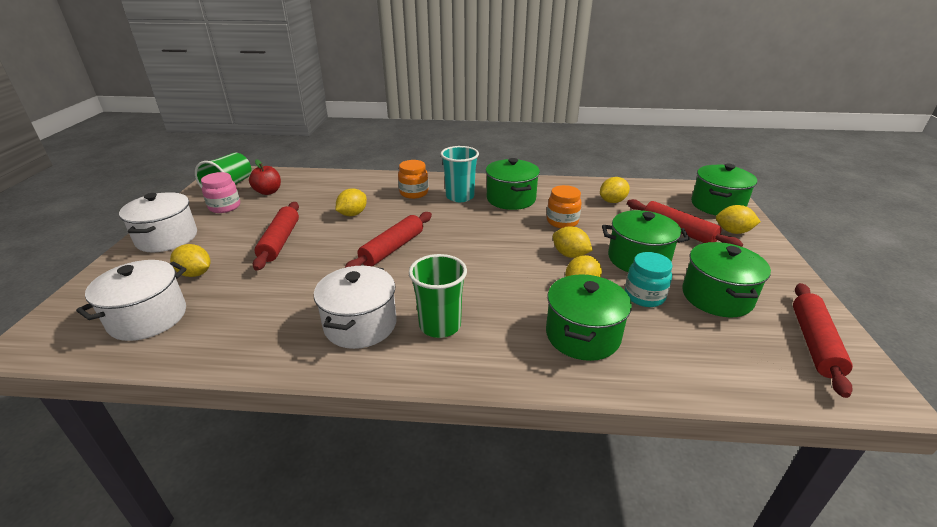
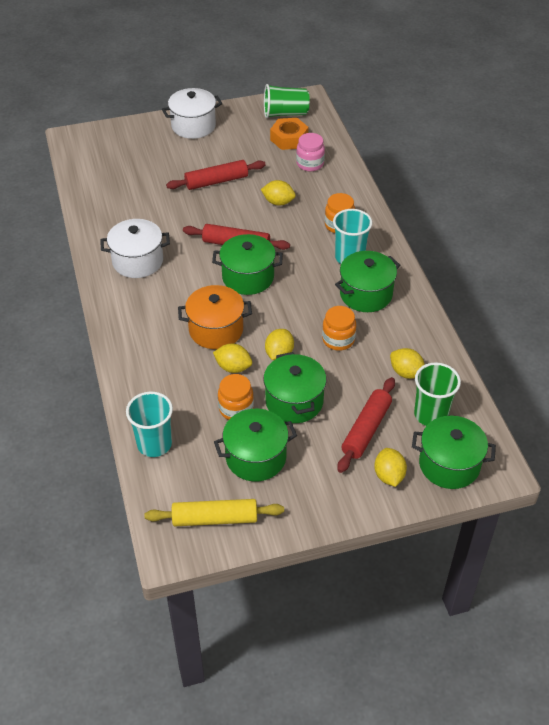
camera: 70 degrees right, 15 degrees up
(148, 318) = (108, 168): white pot -> none
(195, 274) = (159, 162): yellow lemon -> none
(225, 207) = (251, 129): pink jar -> pink jar (310, 164)
(268, 192) = (289, 139): red apple -> orange nut
(440, 325) = (152, 299): green cup -> green cup (430, 414)
(518, 286) = (216, 330): none -> orange pot
(582, 335) = (170, 376): green pot -> green pot (248, 277)
(644, 296) = (236, 408): turquoise jar -> orange jar
(699, 371) = (154, 444): none -> turquoise cup
(814, 343) = (215, 518): red rolling pin -> yellow rolling pin

